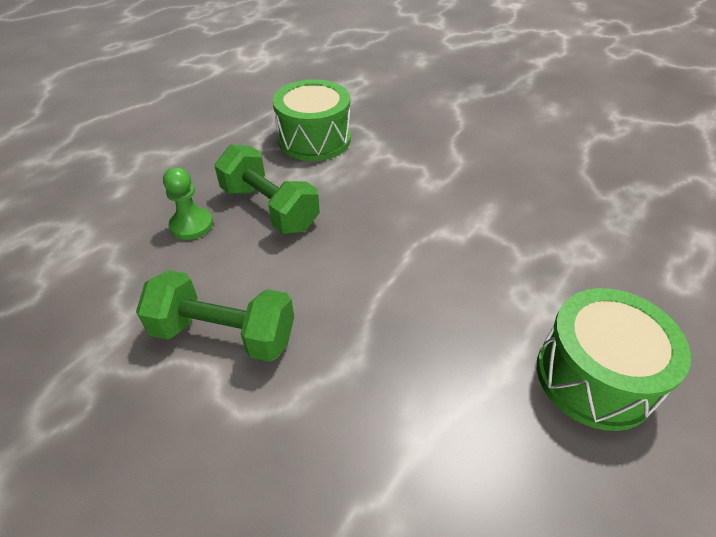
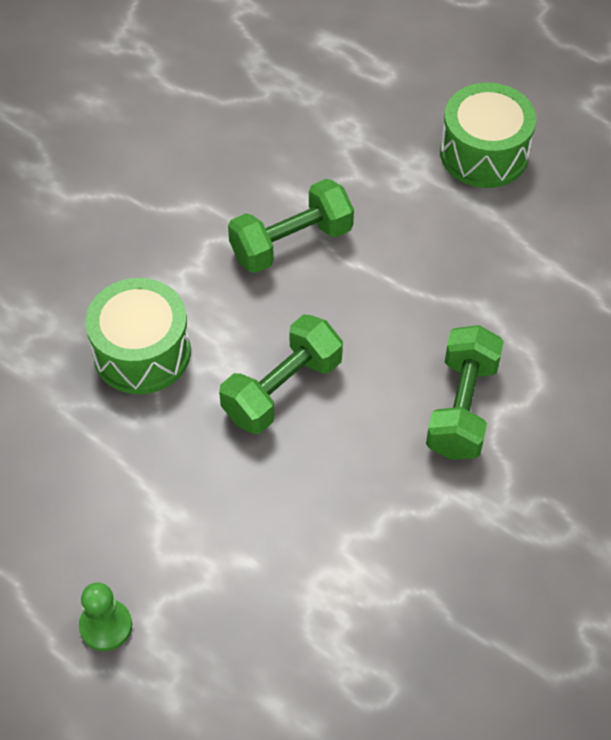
camera: 90 degrees left, 10 degrees up
(191, 225) = (311, 464): green pawn -> green pawn (106, 626)
(427, 213) = (291, 243): none -> green dumbbell

